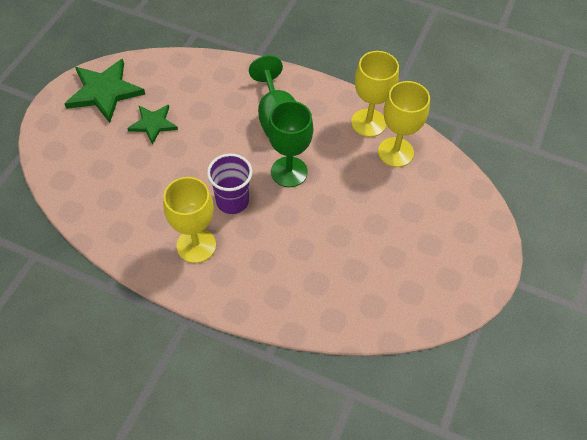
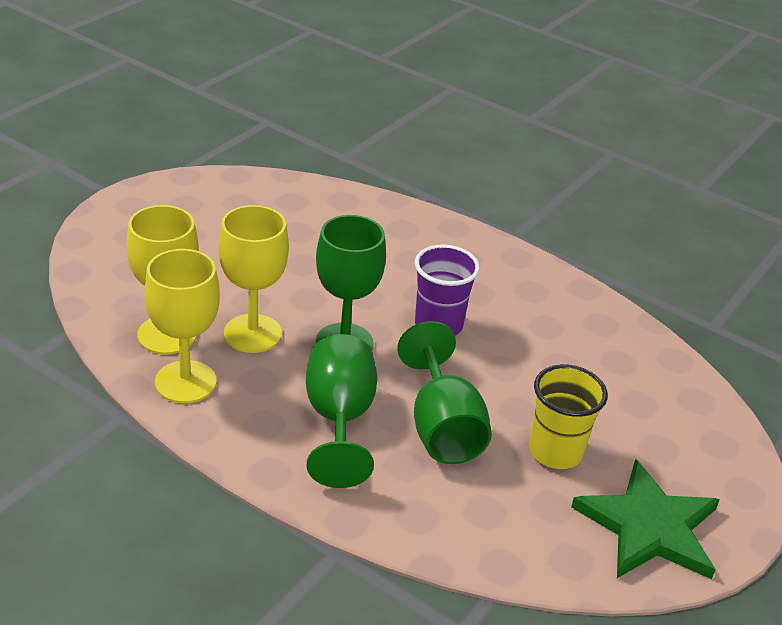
camera: 170 degrees left, 20 degrees down
(153, 124) = (555, 452): green star -> yellow cup
(196, 245) = (496, 290): yellow goblet -> yellow goblet (252, 333)
(218, 125) = (442, 428): none -> green goblet

